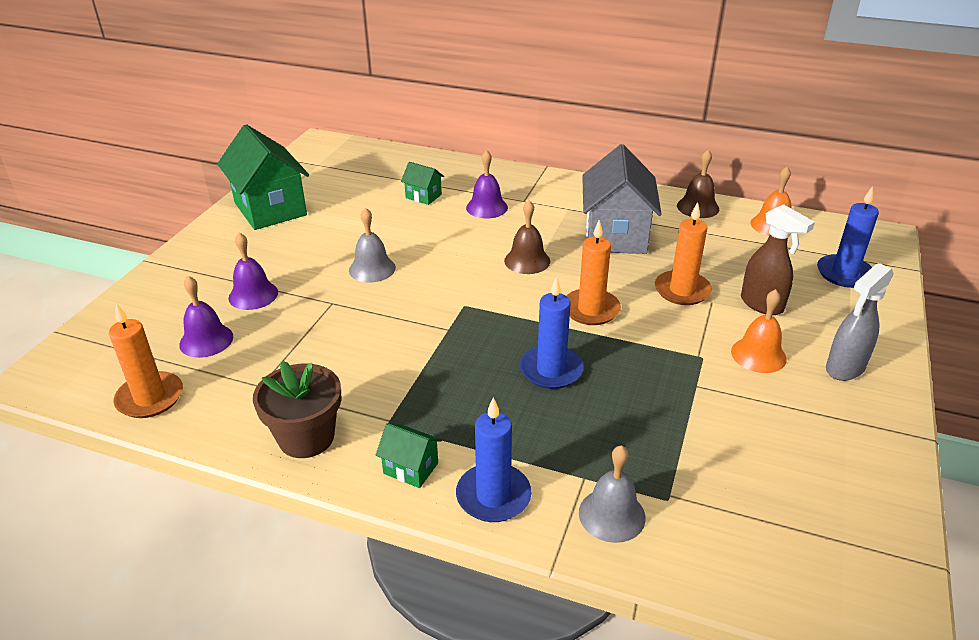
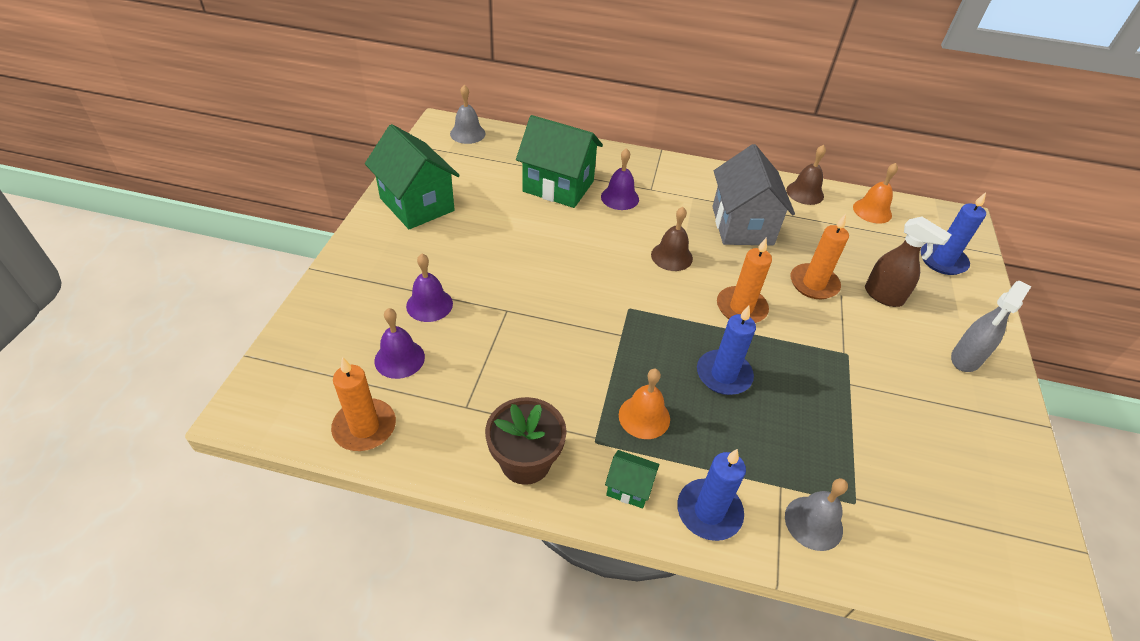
camera: 10 degrees left, 10 degrees up
(372, 269) = (533, 270): grey bell -> grey bell (467, 133)
(423, 196) = (558, 186): green house -> green house, size x2.20
(758, 355) = (893, 349): orange bell -> orange bell (644, 417)

